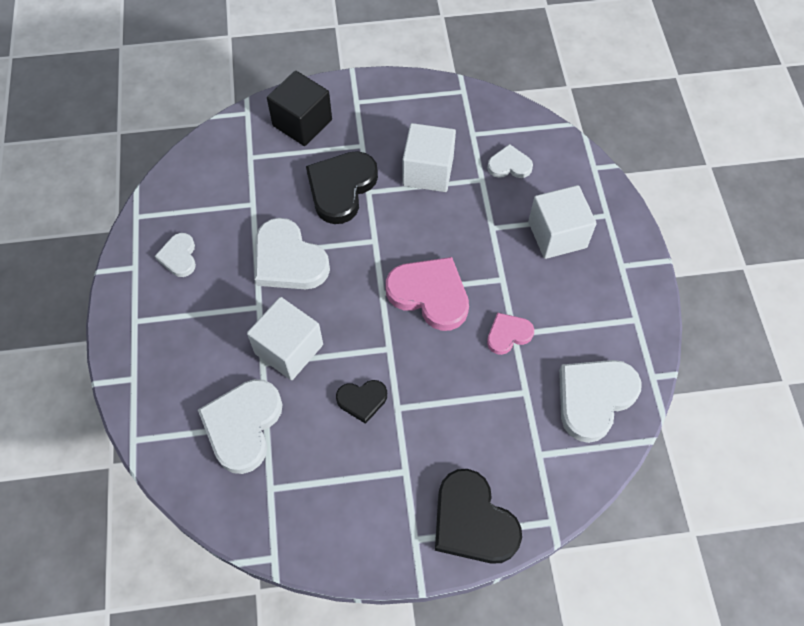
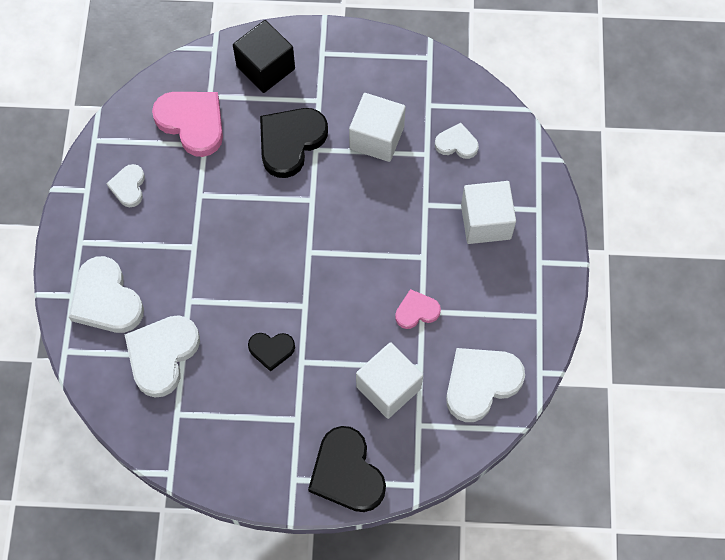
camera: 10 degrees right, 5 degrees up
(288, 260) = (228, 206): white heart -> white heart (106, 299)
(289, 349) = (214, 291): white cube -> white cube (388, 387)
(430, 294) = (352, 261): pink heart -> pink heart (192, 123)

